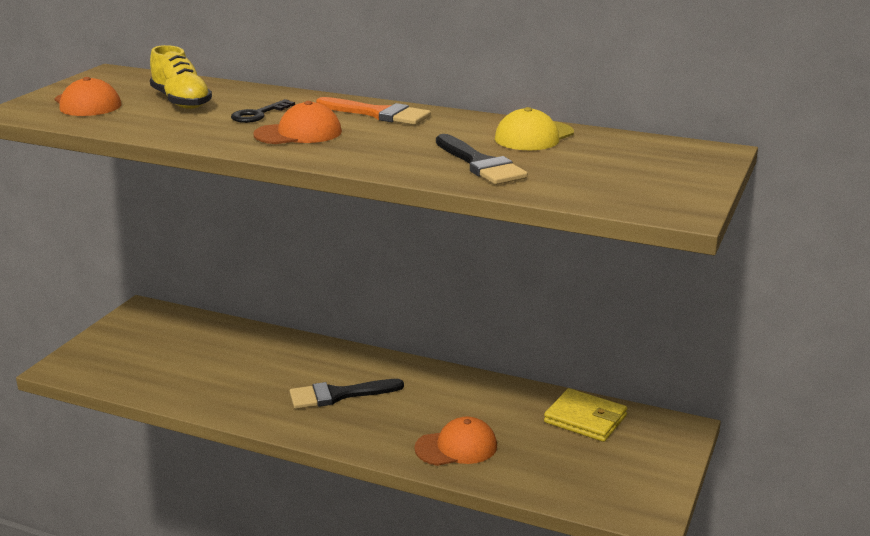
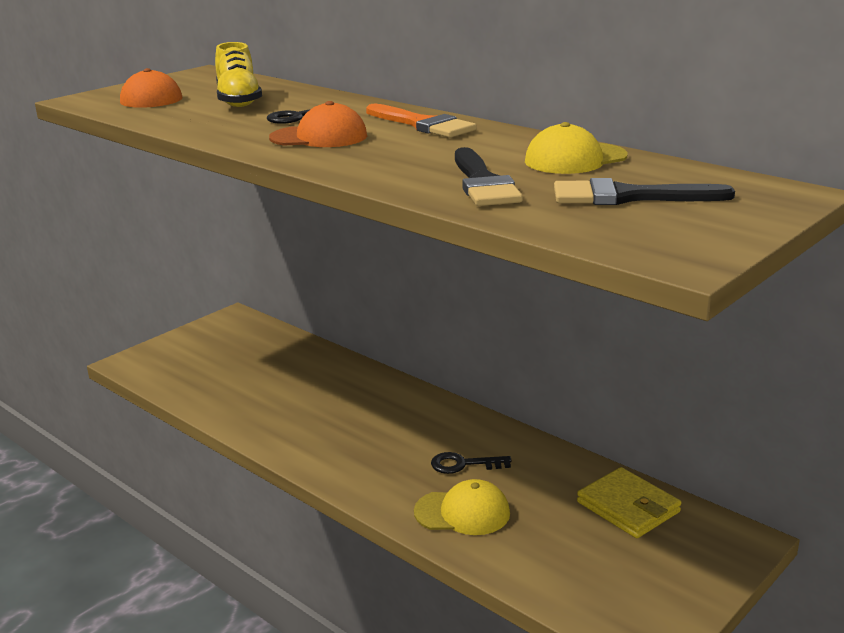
camera: 20 degrees right, 0 degrees up
(338, 395) = (370, 432): black brush -> black brush (628, 197)
(435, 408) = (463, 464): none -> black key
(456, 447) = (462, 513): orange cap -> yellow cap

